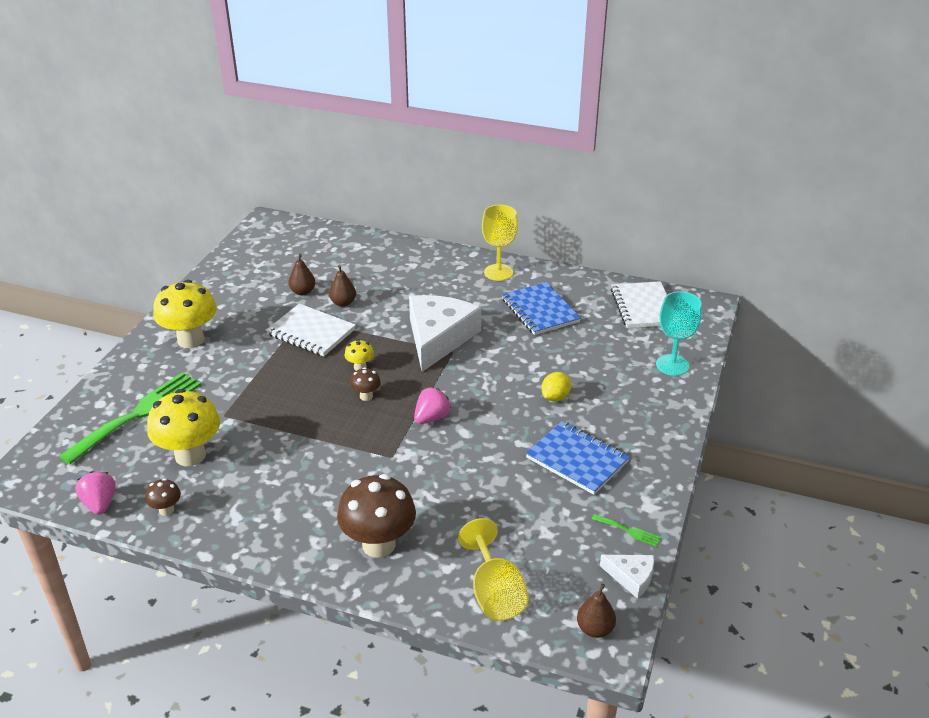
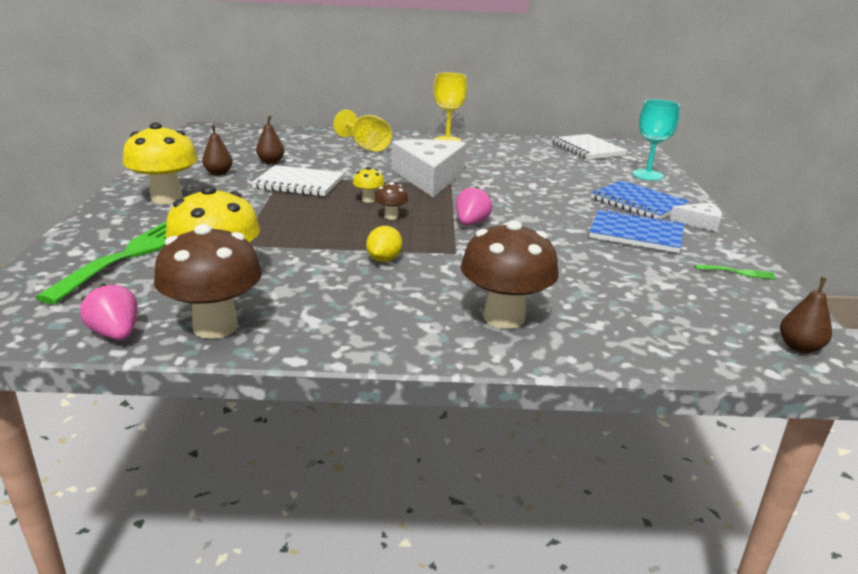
camera: 20 degrees left, 10 degrees down
(166, 510) = (215, 327): brown mushroom -> brown mushroom, size x2.16
(343, 303) = (317, 165): brown pear -> brown pear (218, 173)
(494, 593) = (668, 336): yellow goblet -> yellow goblet (366, 147)
(540, 311) = (505, 157): blue notebook -> blue notebook (638, 203)
(555, 397) = (572, 200): yellow lemon -> yellow lemon (384, 259)
(631, 577) = (782, 303): white cheese -> white cheese (700, 223)

